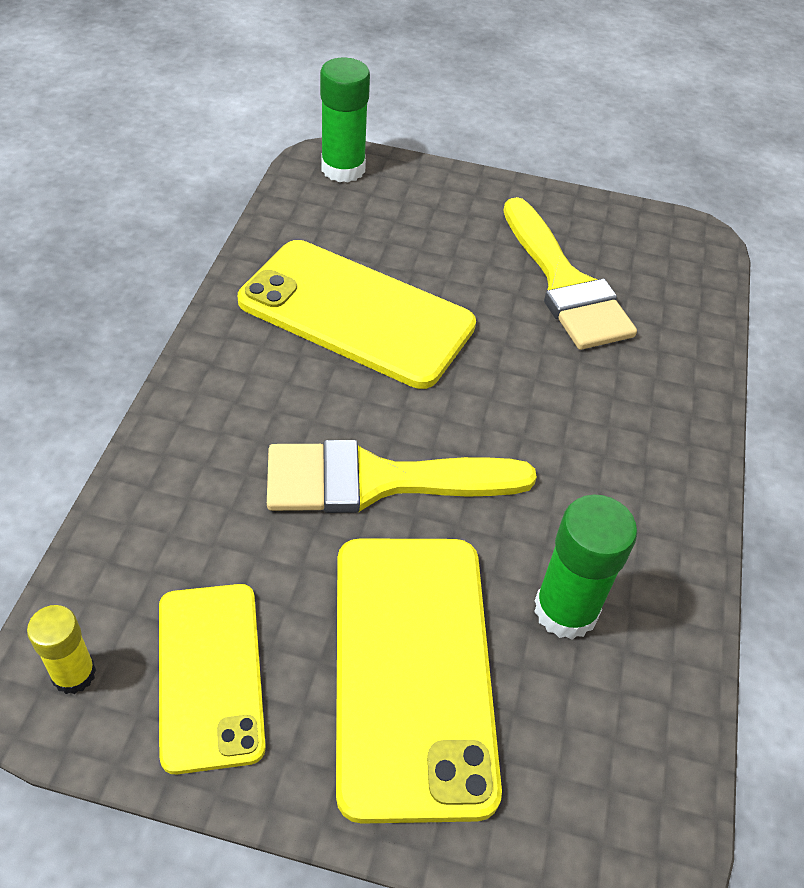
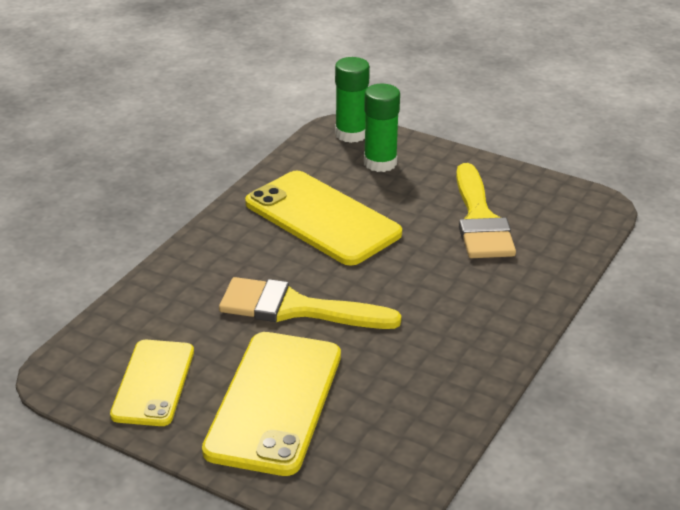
camera: 20 degrees right, 15 degrees down
(74, 674) = (77, 369): yellow glue stick -> none
(565, 610) = (387, 391): green glue stick -> green glue stick (380, 163)

